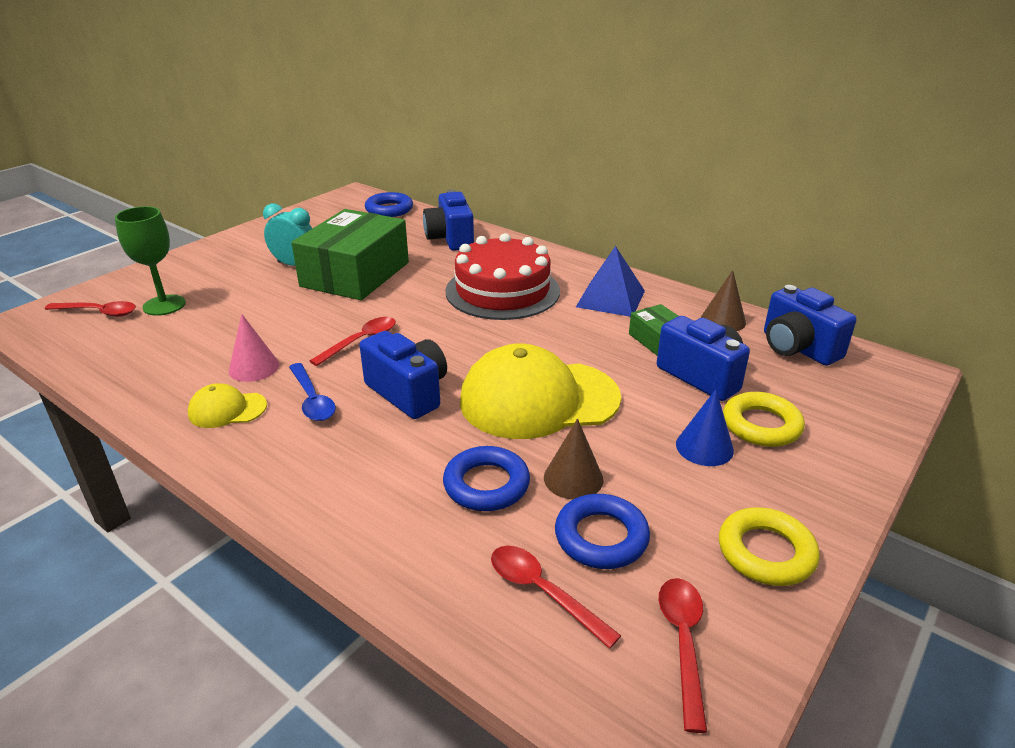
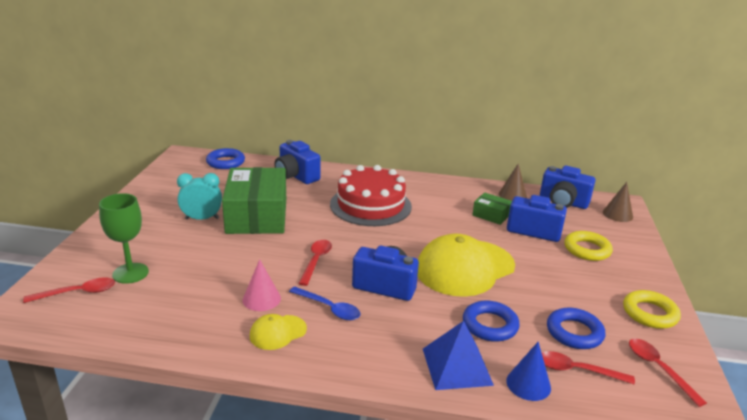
camera: 30 degrees left, 5 degrees down
(573, 478) = (529, 306): brown cone -> brown cone (617, 214)
(610, 298) = (440, 196): blue pyramid -> blue pyramid (457, 366)
(704, 447) = (573, 269): blue cone -> blue cone (528, 384)

